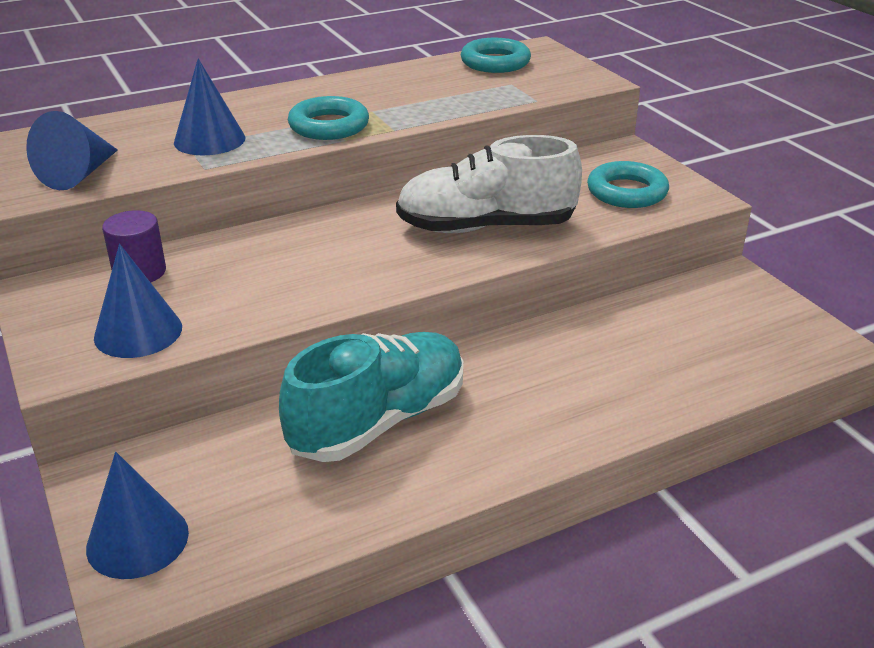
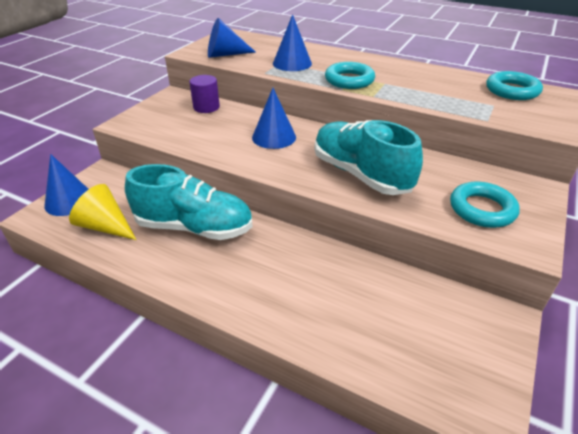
camera: 55 degrees right, 5 degrees up
(138, 332) = (162, 127): blue cone -> blue cone (274, 137)
(270, 512) = (105, 226): none -> yellow cone
(486, 227) = (360, 174): white shoe -> turquoise shoe

